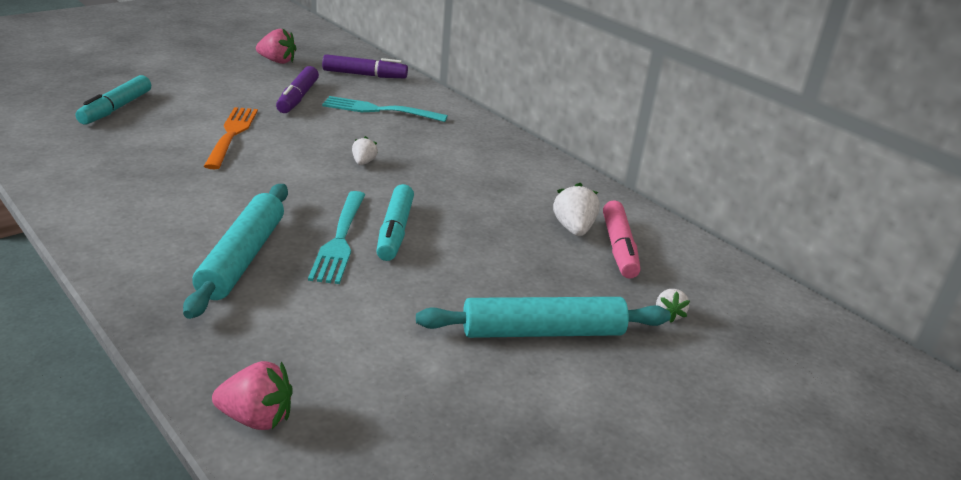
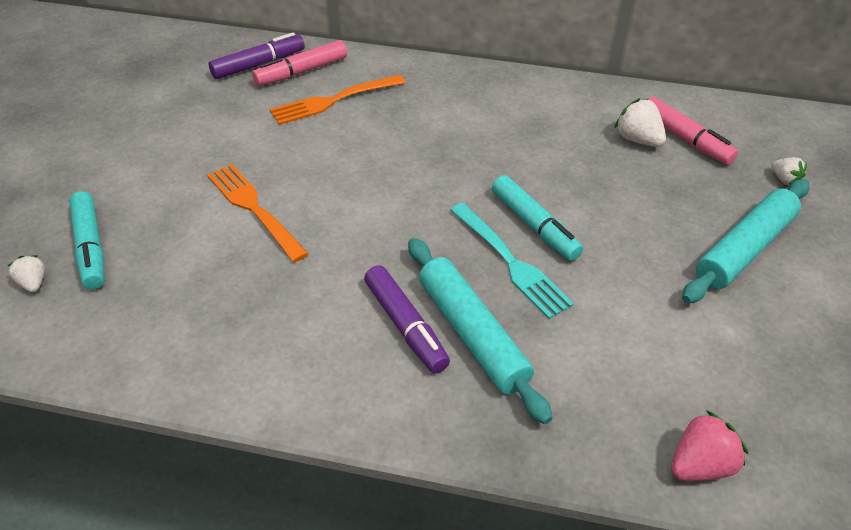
camera: 35 degrees left, 15 degrees up
(277, 61) = (152, 92): pink strawberry -> none
(298, 98) = (243, 127): purple marker -> purple marker (405, 326)
(363, 162) = (408, 169): white strawberry -> white strawberry (33, 283)
(379, 110) = (333, 100): turquoise fork -> orange fork
(385, 89) = (301, 72): none -> pink marker

